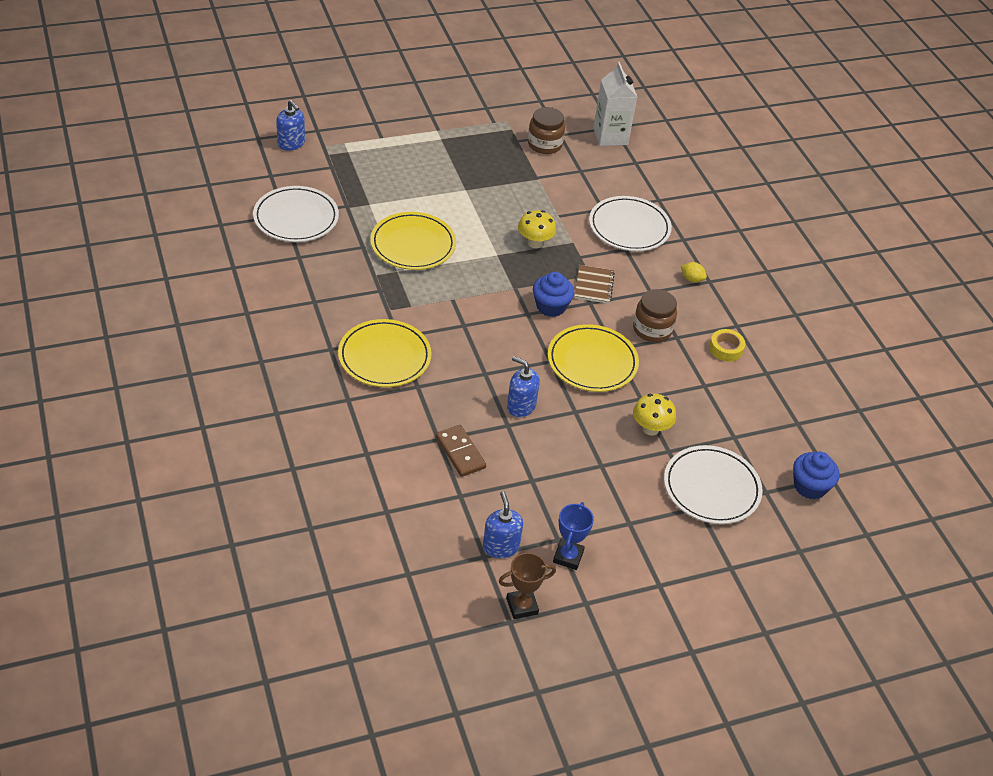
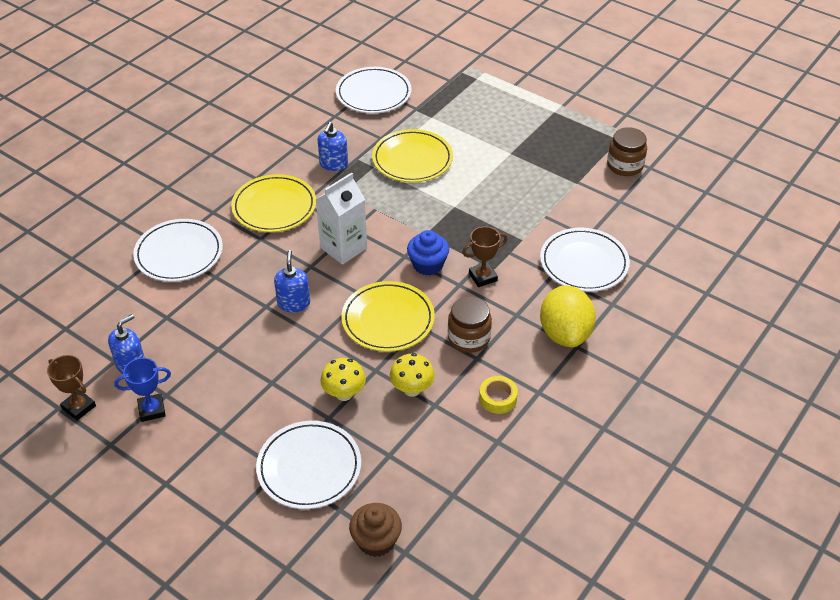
camera: 60 degrees right, 0 degrees up
(291, 143) = (450, 51): blue soap dispenser -> blue soap dispenser (333, 164)
(383, 448) = (179, 254): none -> white plate
(460, 452) = (211, 295): brown domino -> none
(535, 243) = (494, 219): yellow mushroom -> yellow mushroom (412, 389)
(594, 285) = (483, 277): brown notebook -> brown trophy
(610, 136) = (690, 196): white carton -> white carton (343, 248)
(692, 279) = (565, 333): yellow lemon -> yellow lemon, size x2.49
(810, 486) = (376, 540): blue cupcake -> brown cupcake

